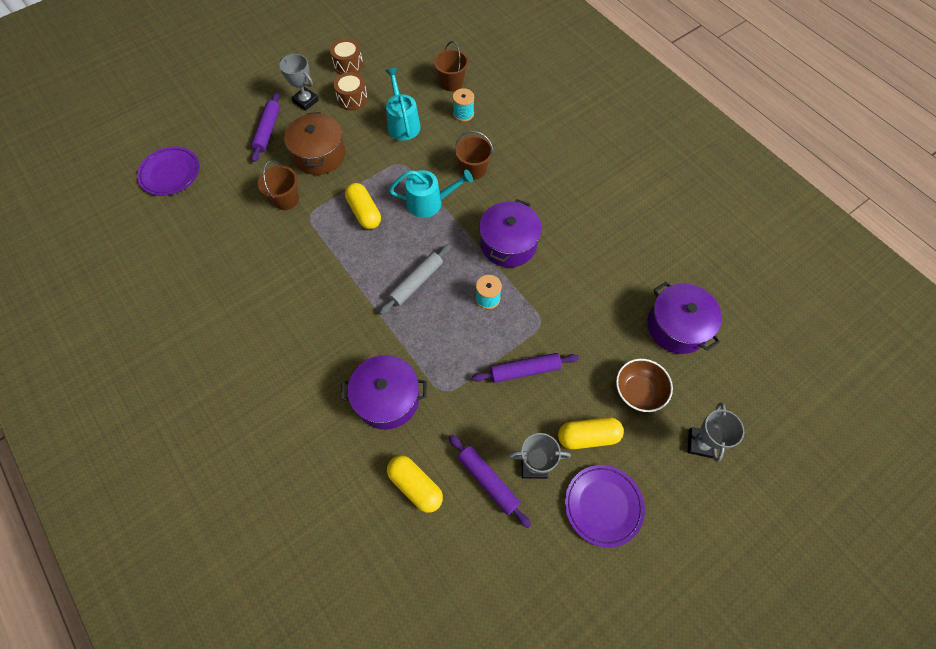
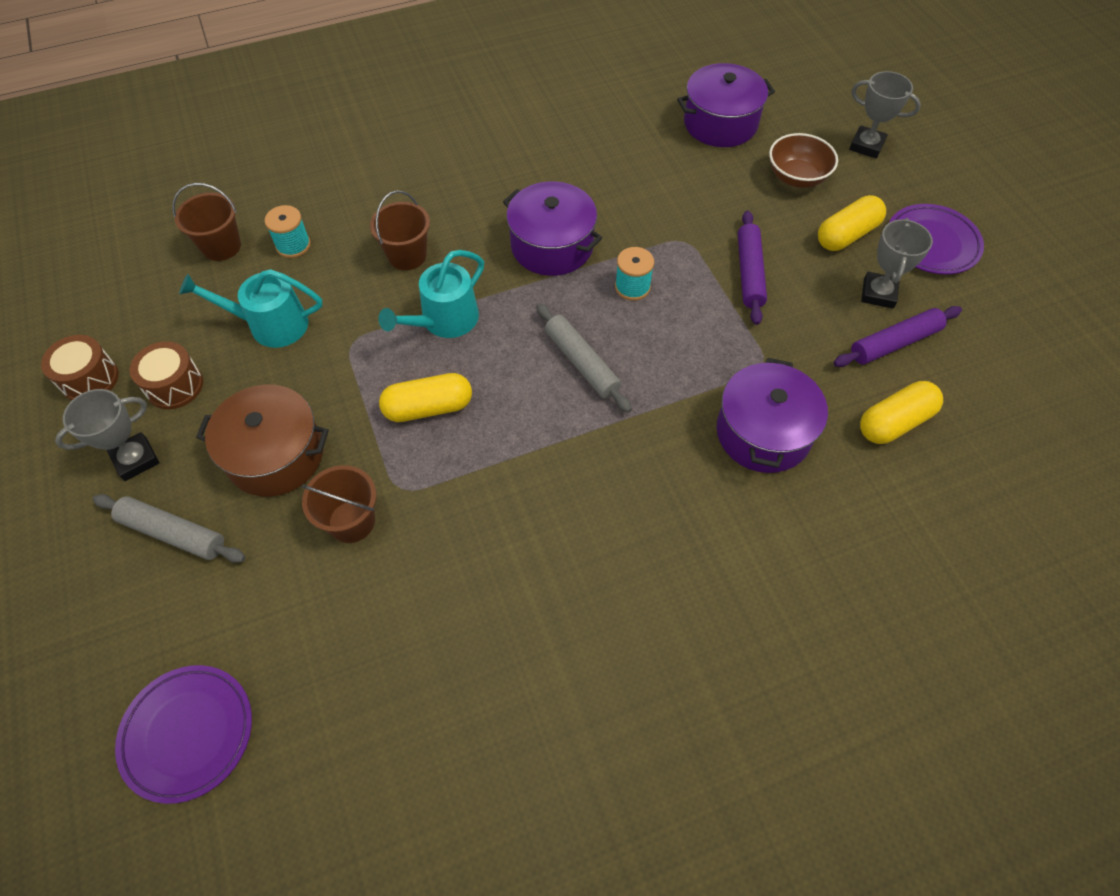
camera: 75 degrees left, 5 degrees down
(268, 131) = (173, 533): purple rolling pin -> grey rolling pin
(429, 202) = (444, 320): turquoise watering can -> turquoise watering can turned 150 degrees counterclockwise
(588, 436) = (846, 235): yellow capsule -> yellow capsule turned 45 degrees clockwise

